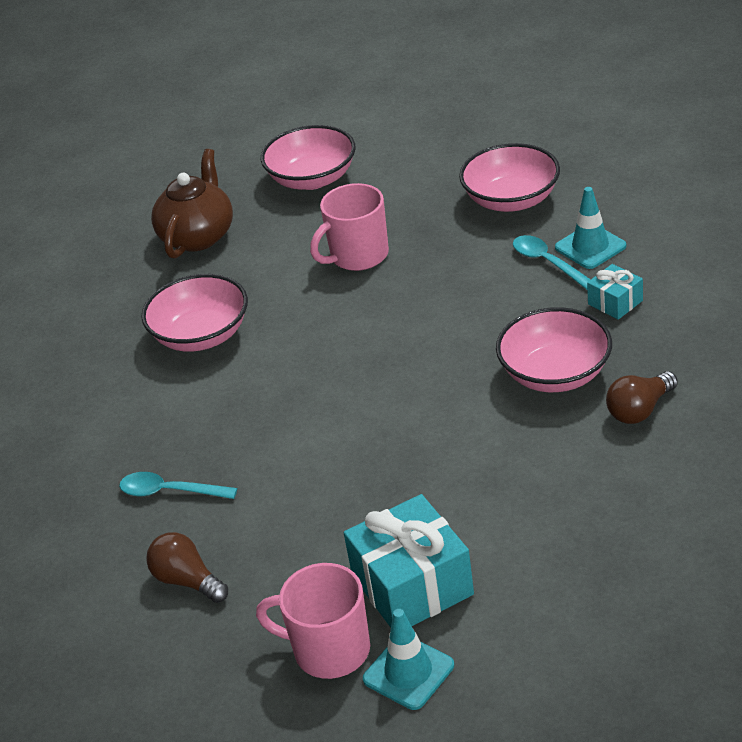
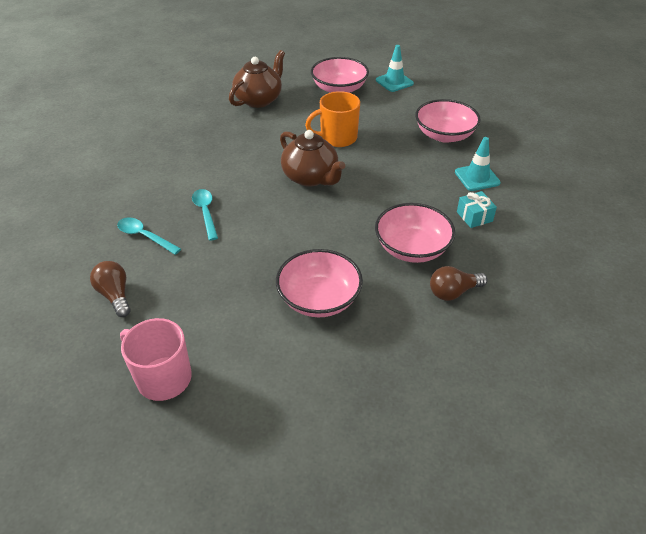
camera: 15 degrees right, 5 degrees up
(201, 335) = (224, 153): pink bowl -> pink bowl (319, 299)
(356, 327) = (310, 177): none -> brown teapot
(358, 256) = (337, 138): pink mug -> orange mug
(408, 672) = (199, 416): turquoise traffic cone -> turquoise traffic cone (394, 82)
(412, 585) = (240, 354): turquoise gift -> none
(547, 262) = (445, 178): turquoise spoon -> turquoise spoon (205, 213)

